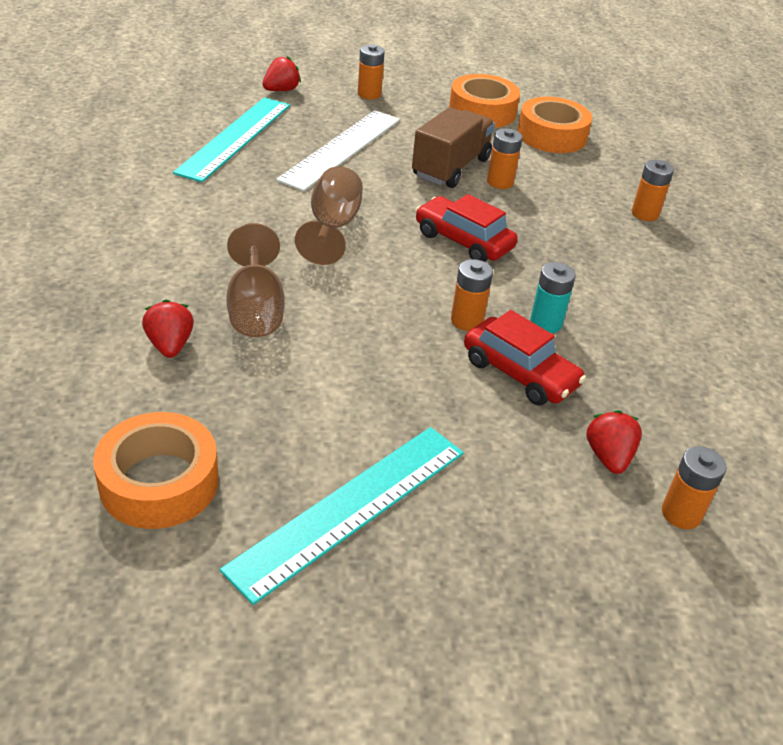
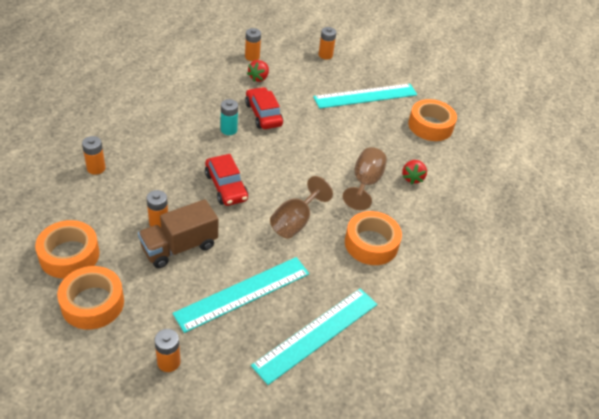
camera: 155 degrees left, 5 degrees up
(207, 231) = (371, 243): none -> orange tape
(281, 90) = (244, 395): red strawberry -> none
(341, 149) = (243, 293): white ruler -> turquoise ruler
(467, 321) = (265, 143): orange battery -> orange battery (325, 55)

